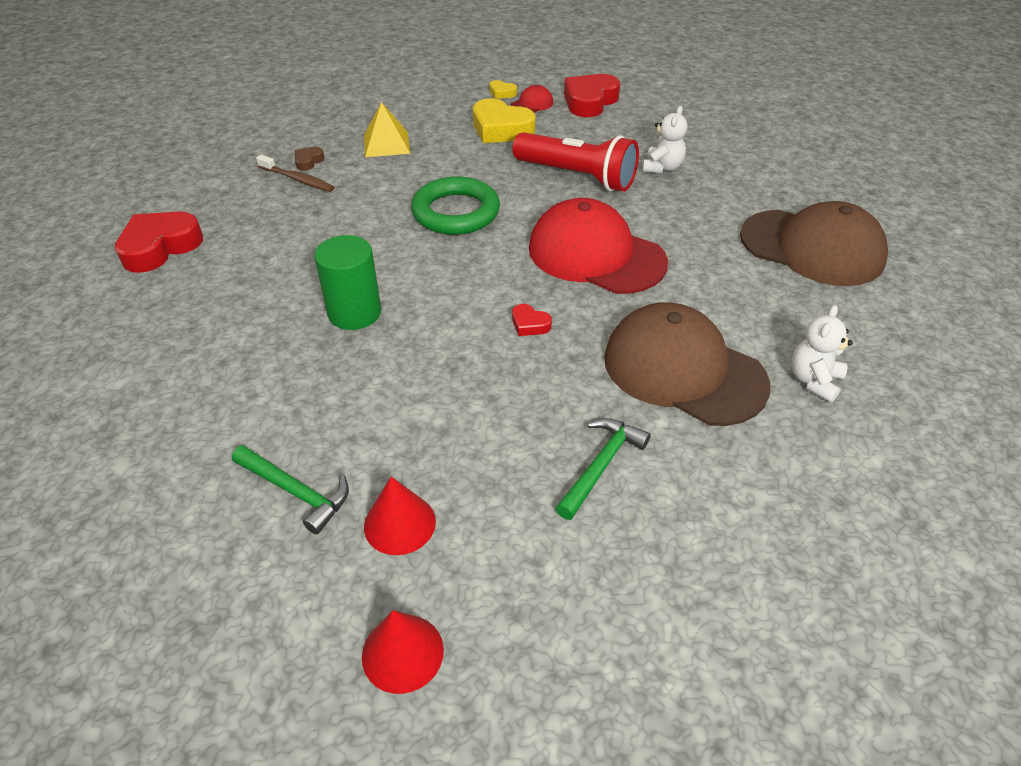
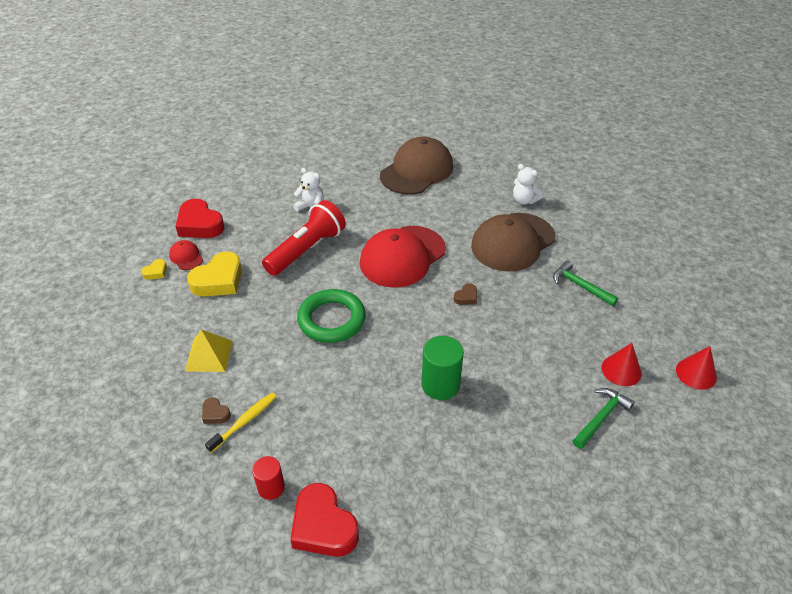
camera: 80 degrees left, 0 degrees up
(213, 208) = (271, 487): none -> red cylinder
(298, 179) = (244, 421): brown toothbrush -> yellow toothbrush
(529, 324) = (466, 297): red heart -> brown heart

